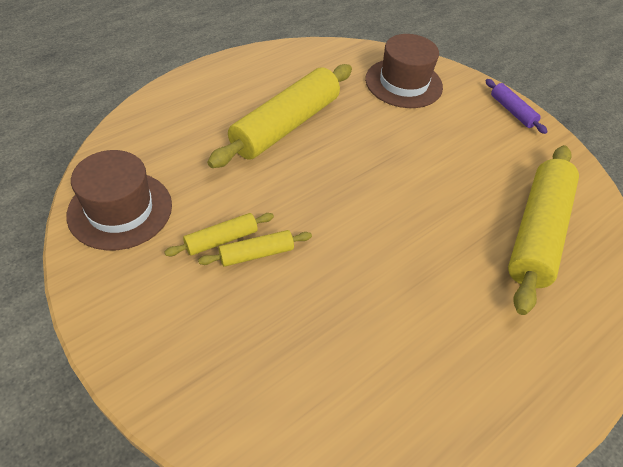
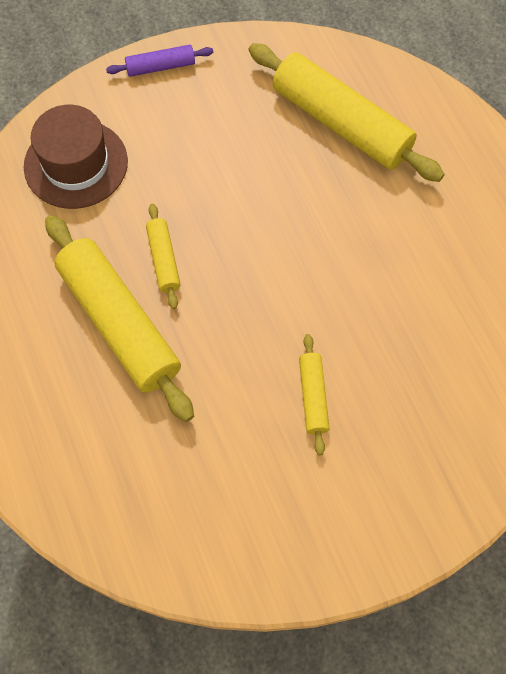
camera: 70 degrees left, 15 degrees up
(120, 210) = (217, 536): brown hat -> none
(221, 240) = (286, 429): yellow rolling pin -> yellow rolling pin (163, 260)

